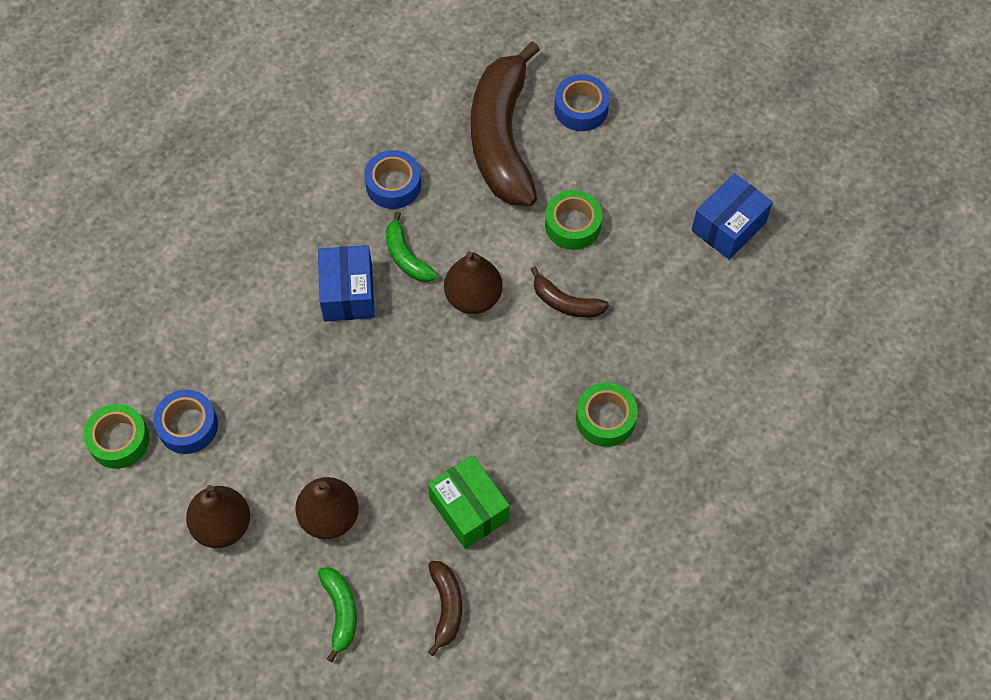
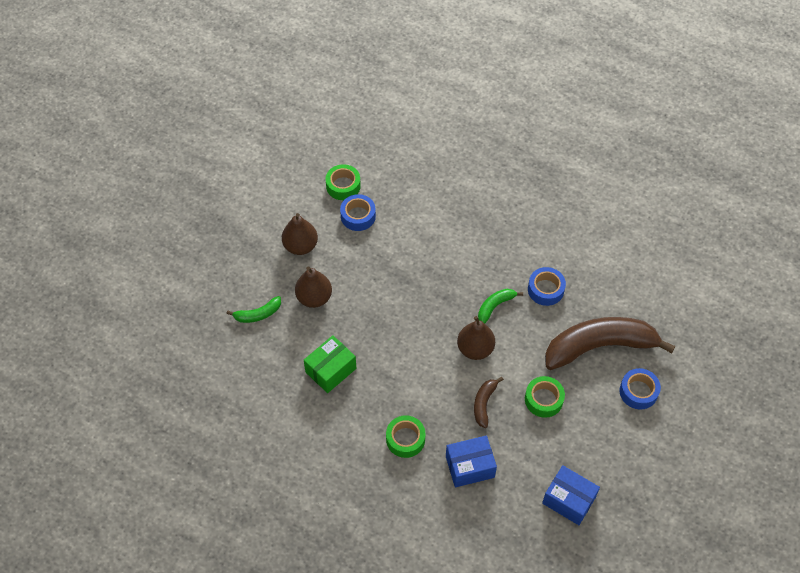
camera: 80 degrees right, 5 degrees down
(348, 293) = (462, 279): blue box -> blue box (470, 467)
(446, 607) = (268, 368): brown banana -> none

